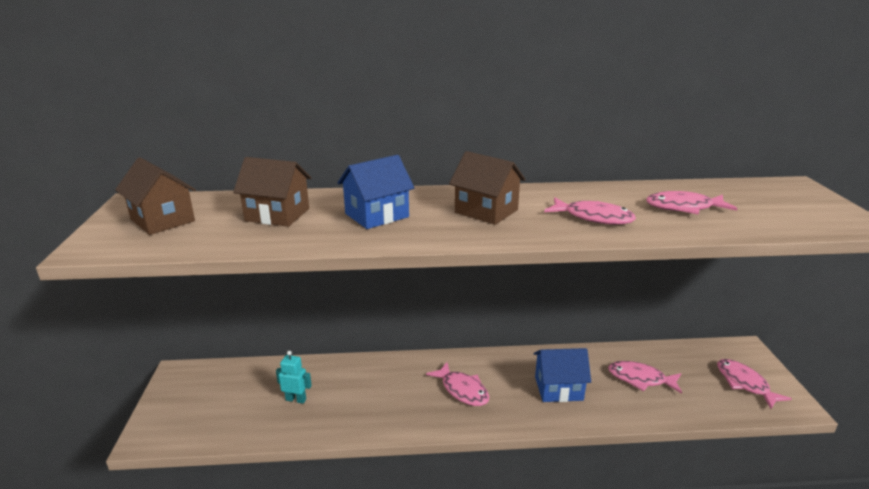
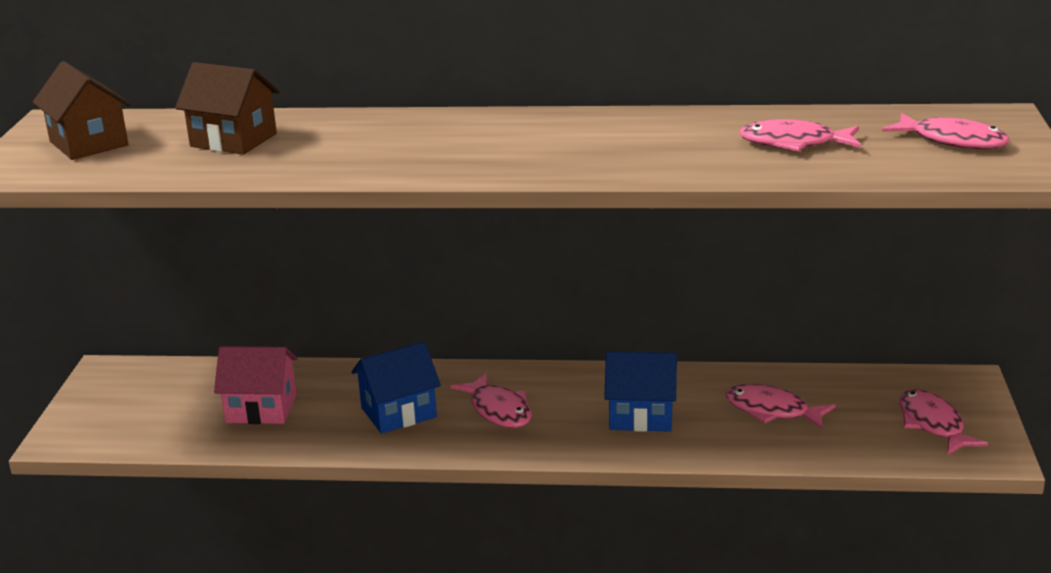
camera: 10 degrees right, 0 degrees up
(296, 399) = (261, 409): turquoise robot -> pink house
(377, 215) = (362, 144): blue house -> blue house (399, 412)
(486, 211) = (511, 142): brown house -> none
(593, 217) = (653, 153): pink fish -> pink fish (952, 141)

